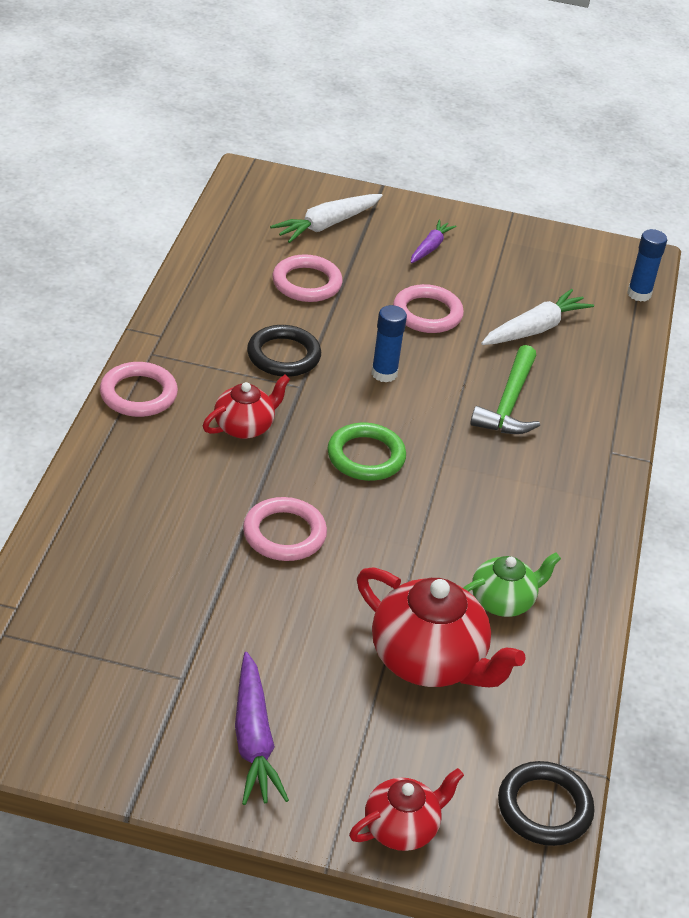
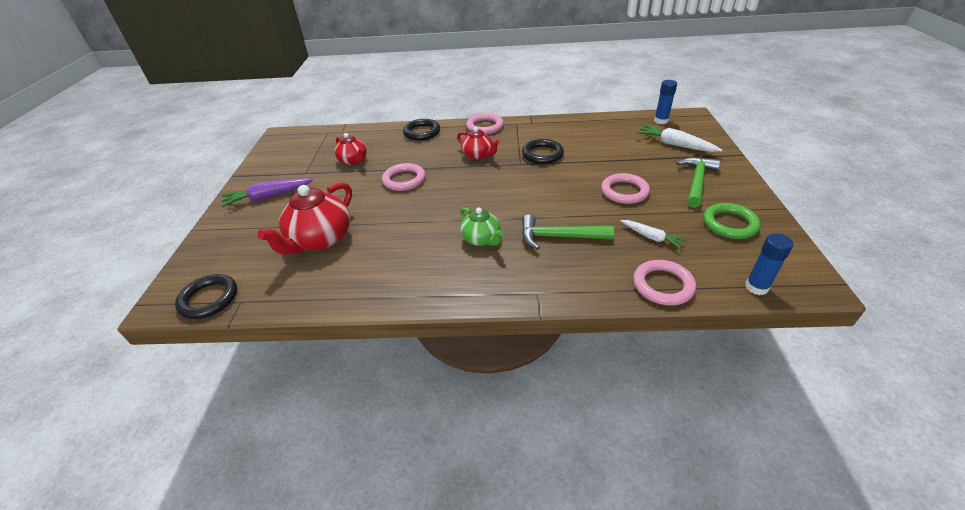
camera: 85 degrees right, 0 degrees up
(107, 482) = (422, 132): none -> black ring
(307, 283) = (612, 149): pink ring -> pink ring (663, 285)
(366, 456) = (475, 193): green ring -> green ring (729, 224)
(384, 373) = (552, 186): blue glue stick -> blue glue stick (661, 121)
(402, 828) = (207, 248): red teapot -> red teapot (353, 160)
(430, 247) = (696, 181): purple carrot -> green hammer
(503, 601) = (371, 260): green teapot -> green teapot (481, 239)
(535, 329) = (651, 237): white carrot -> white carrot, size x0.63

